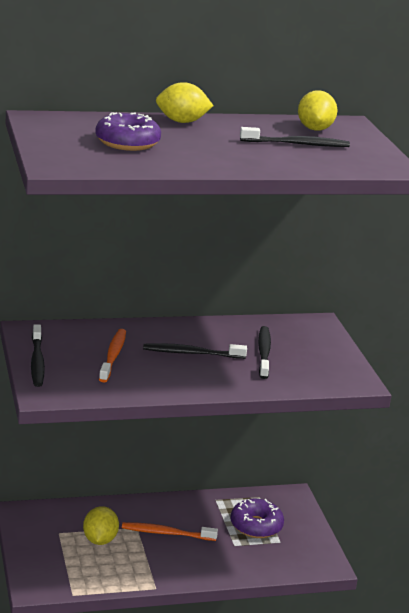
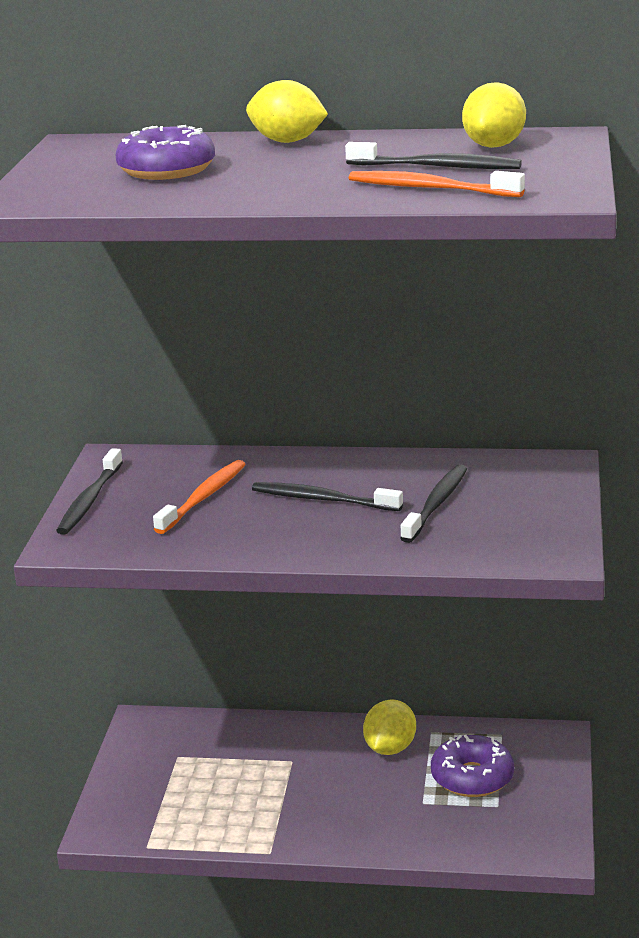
camera: 25 degrees right, 0 degrees up
(100, 540) = (228, 773): yellow lemon -> yellow lemon (390, 748)
(167, 533) = (330, 774): orange toothbrush -> orange toothbrush (431, 188)

